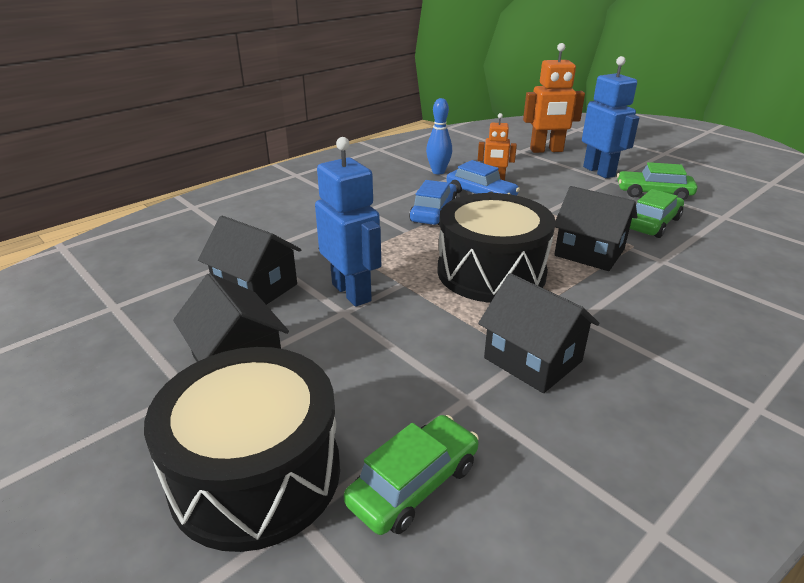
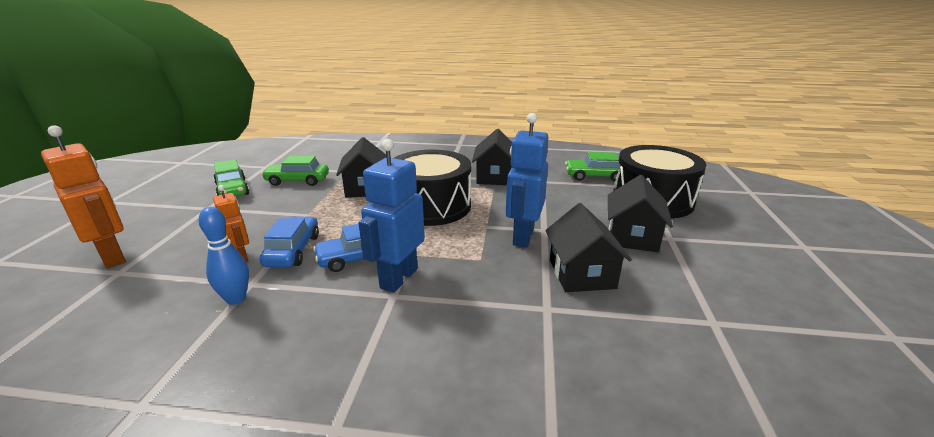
camera: 130 degrees left, 5 degrees down
(599, 171) = (184, 216): blue robot -> blue robot (398, 278)

